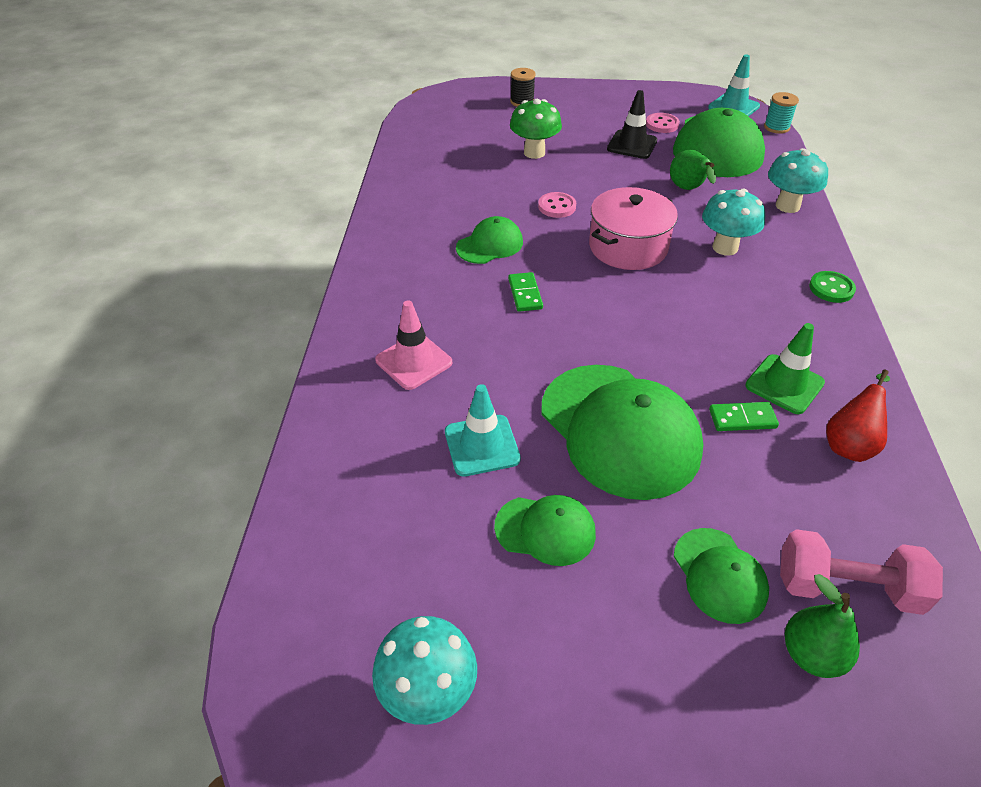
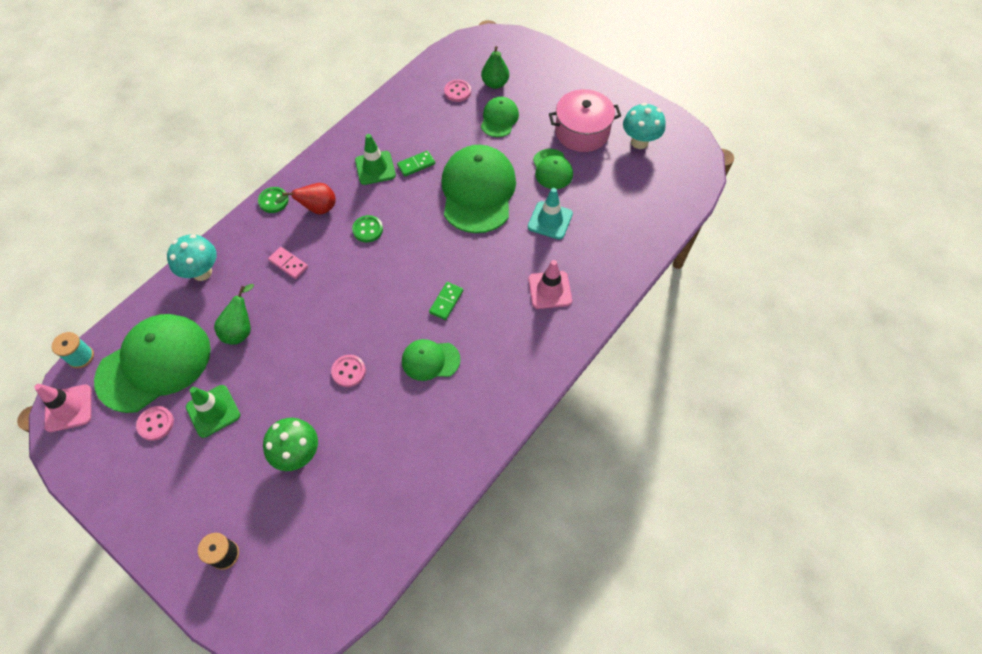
camera: 145 degrees left, 15 degrees up
(545, 530) = (552, 169): green cap -> green cap turned 150 degrees counterclockwise
(628, 247) = (345, 301): pink pot -> pink pot (582, 132)
(632, 145) = (213, 411): black traffic cone -> green traffic cone
(693, 314) = (368, 229): none -> green button
(725, 247) = (288, 264): turquoise mushroom -> pink domino
(733, 107) = (68, 408): turquoise traffic cone -> pink traffic cone
(742, 419) = (416, 164): green domino -> green domino turned 60 degrees counterclockwise
(846, 587) = (457, 92): pink dumbbell -> pink button
(849, 444) = (385, 130): red pear -> red pear (317, 209)

